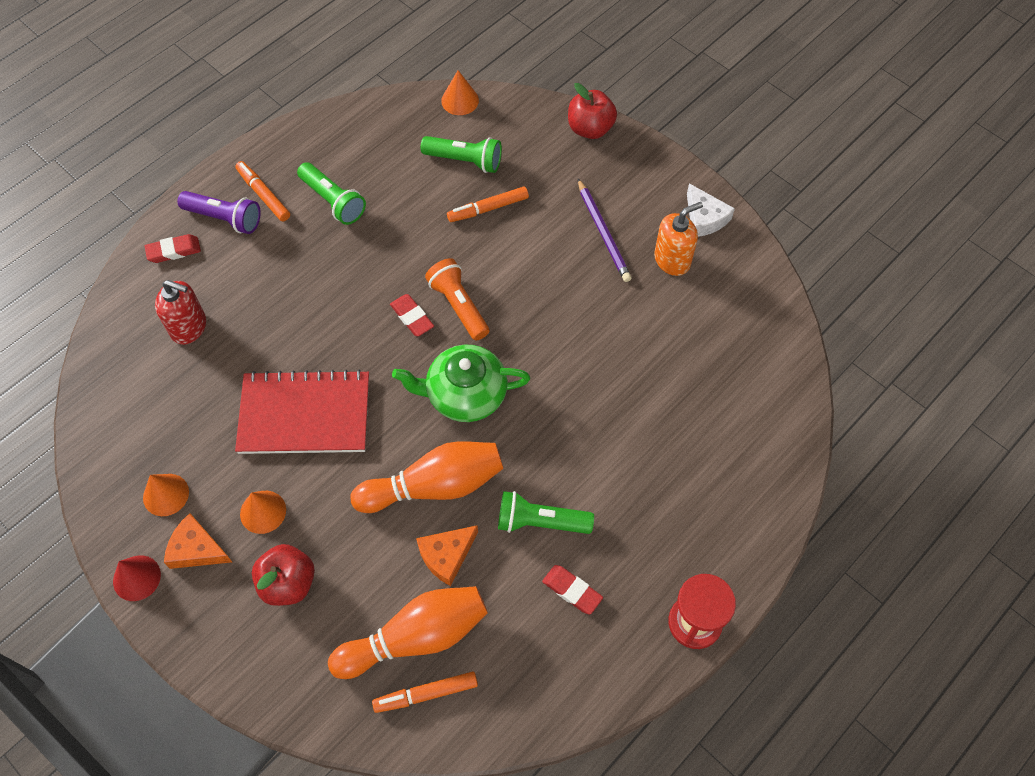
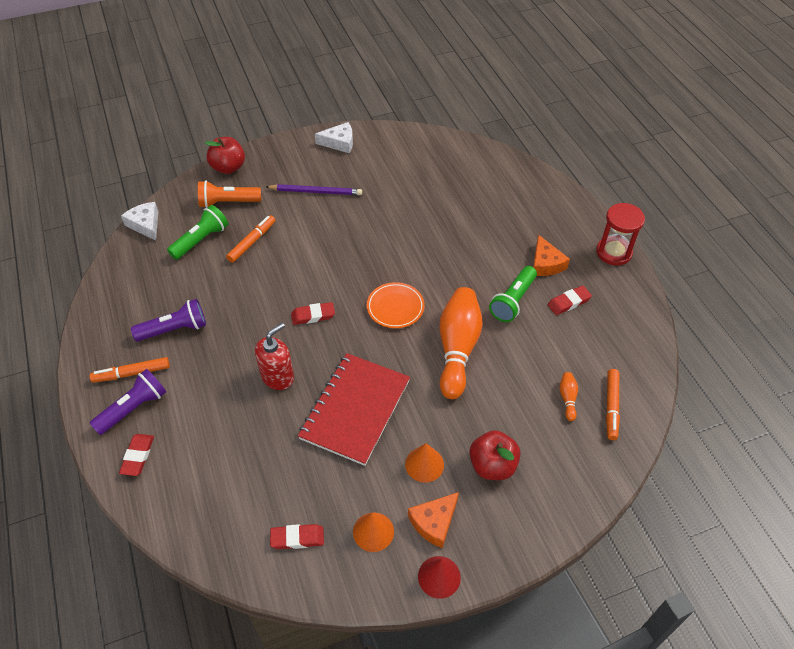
camera: 65 degrees left, 10 degrees down
(135, 428) = (297, 538): none -> red eraser
(189, 327) = (223, 467): red soap dispenser -> red soap dispenser (278, 377)
(333, 201) = (174, 329): green flashlight -> purple flashlight
(416, 637) = (567, 399): orange bowling pin -> orange bowling pin, size x0.41
(446, 556) = (514, 360): orange cheese -> orange cheese (545, 263)
(458, 306) = (321, 286): orange flashlight -> orange flashlight (228, 202)
(460, 100) = (145, 224): orange cone -> white cheese
(465, 394) = (395, 307): green teapot -> orange plate
(488, 208) = (252, 242): orange marker -> orange marker turned 150 degrees counterclockwise
(672, 260) = (360, 168): orange soap dispenser -> none

